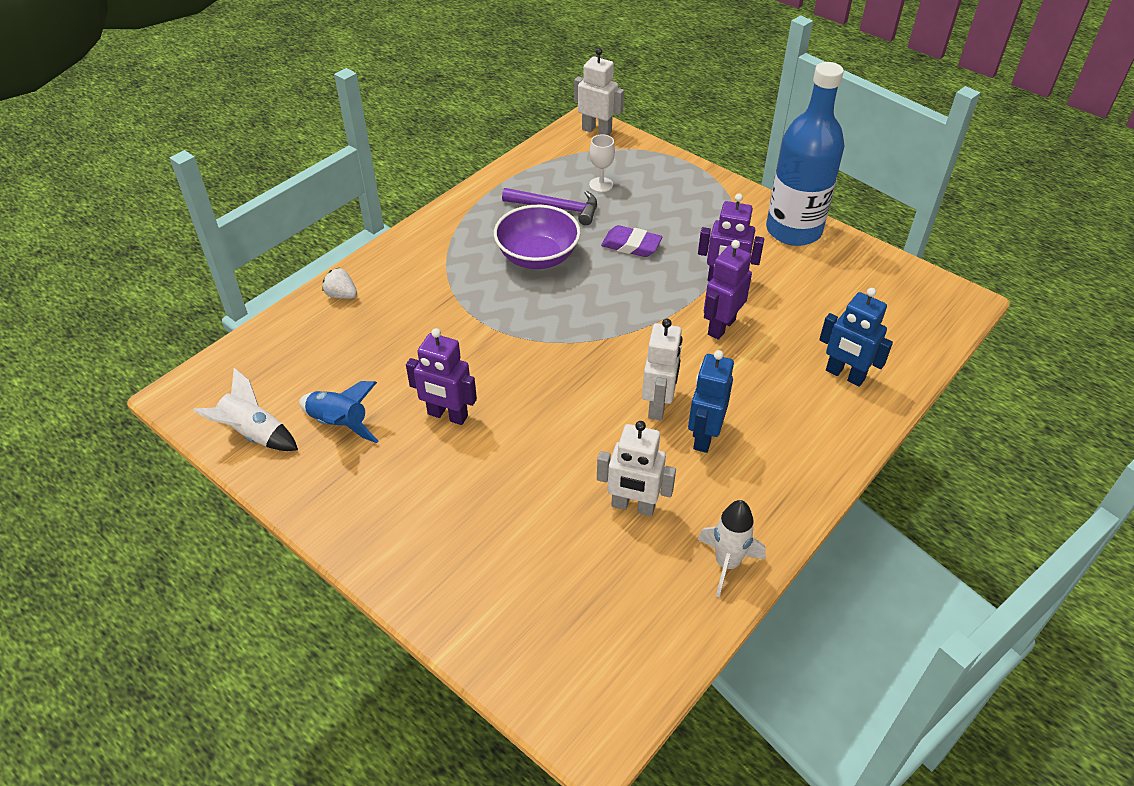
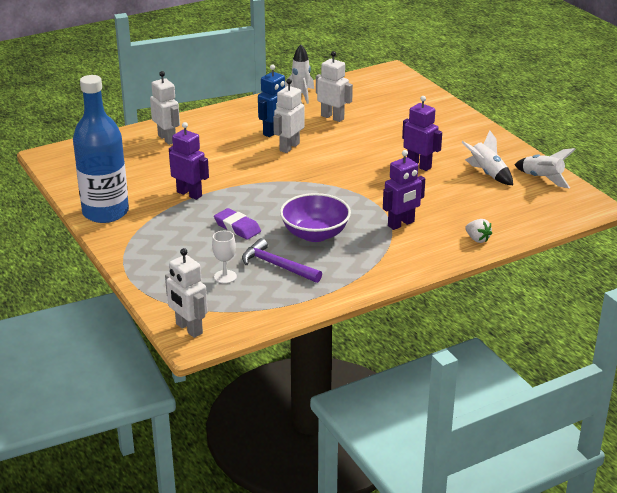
camera: 160 degrees left, 15 degrees down
(340, 424) = (487, 173): blue rocket -> white rocket
(721, 327) = (217, 172): purple robot -> purple robot (401, 224)
(844, 375) = (167, 139): blue robot -> white robot

